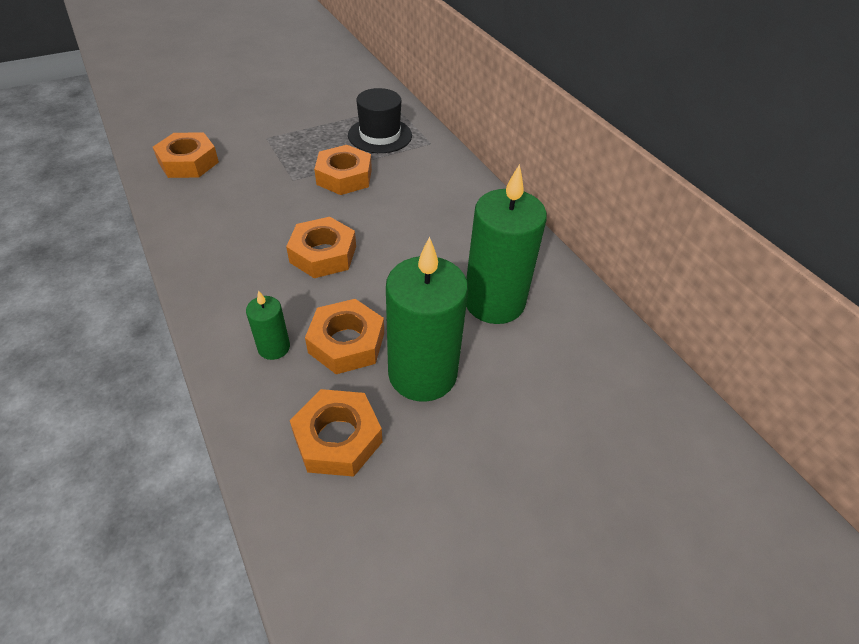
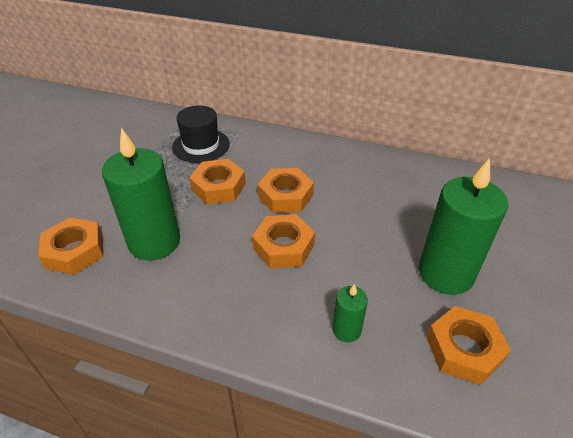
camera: 40 degrees left, 5 degrees down
(346, 343) = (382, 290): orange nut -> orange nut (285, 196)
(494, 302) = (417, 204): green candle -> green candle (154, 242)

